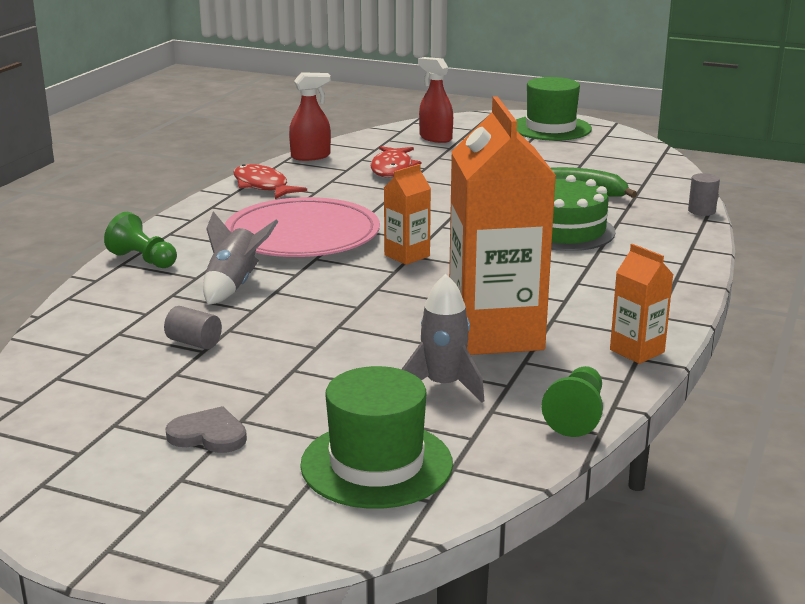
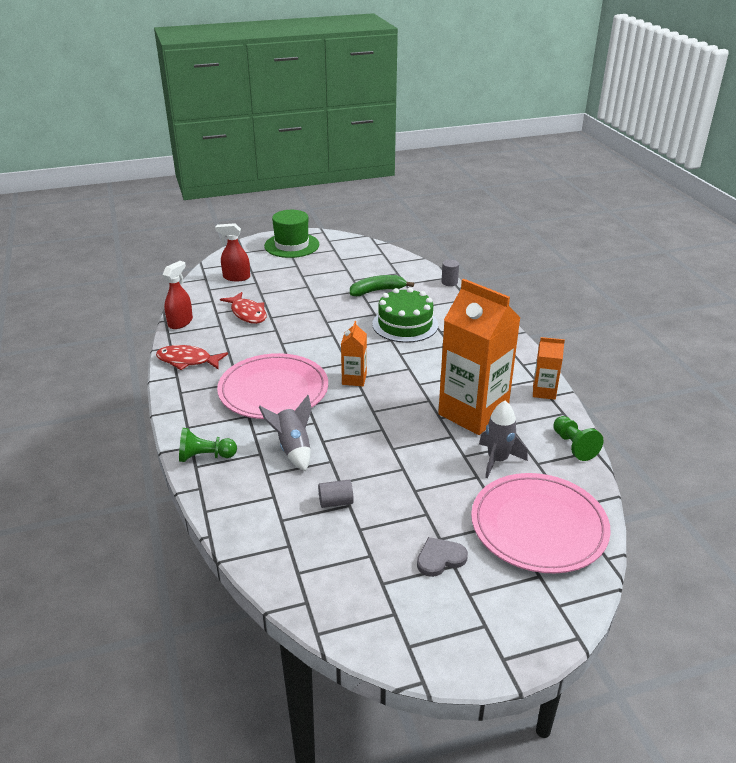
camera: 40 degrees left, 10 degrees up
(376, 464) = (538, 526): green hat -> pink plate

